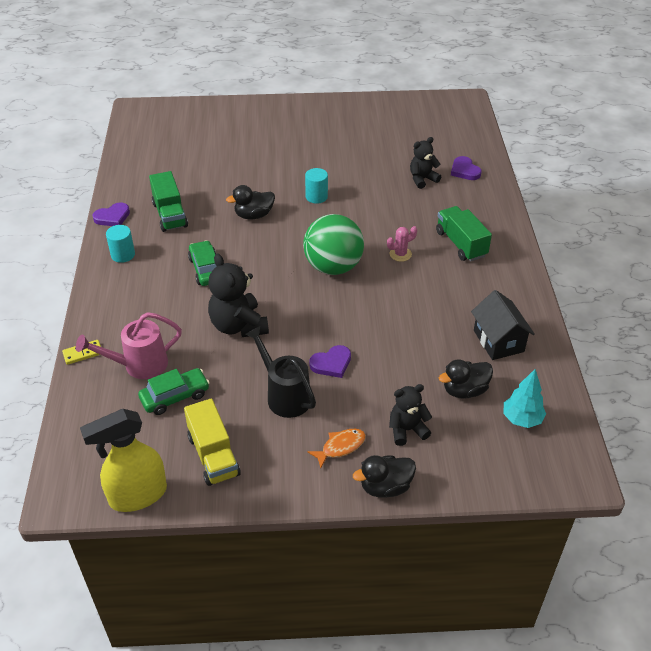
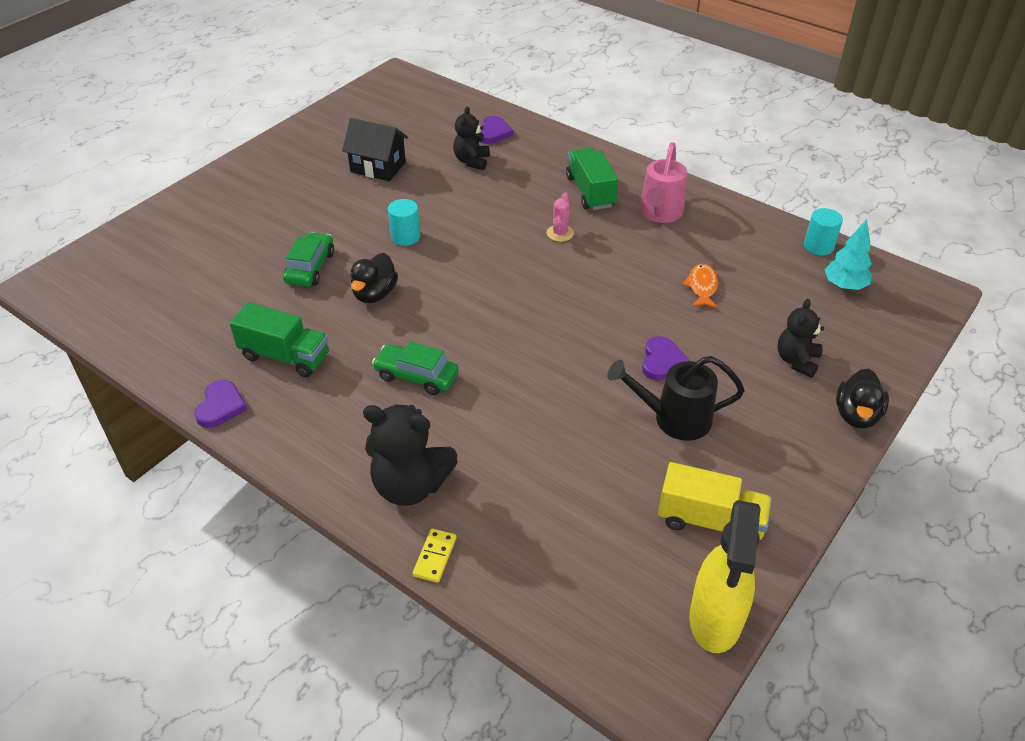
camera: 50 degrees left, 0 degrees up
(123, 255) = (302, 432): turquoise cylinder -> turquoise cylinder (818, 246)
(139, 365) = (510, 513): pink watering can -> pink watering can (659, 214)
(175, 397) = (592, 507): green car -> green car (310, 267)
(238, 326) = (535, 398): black teddy bear -> black teddy bear (410, 485)
(333, 267) = (525, 284): green ball -> none
(340, 447) = (780, 417): orange fish -> orange fish (702, 287)
(461, 244) = (590, 192): green truck -> green truck turned 60 degrees clockwise
(464, 171) = (493, 133): purple heart -> purple heart turned 90 degrees counterclockwise
(464, 390) = (779, 298): black duck -> none
(498, 341) = (738, 244): black house -> black house (378, 167)

